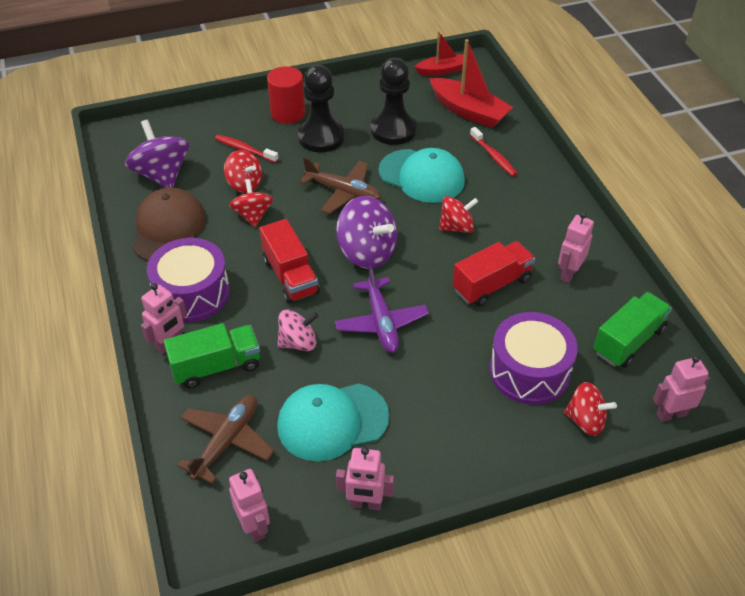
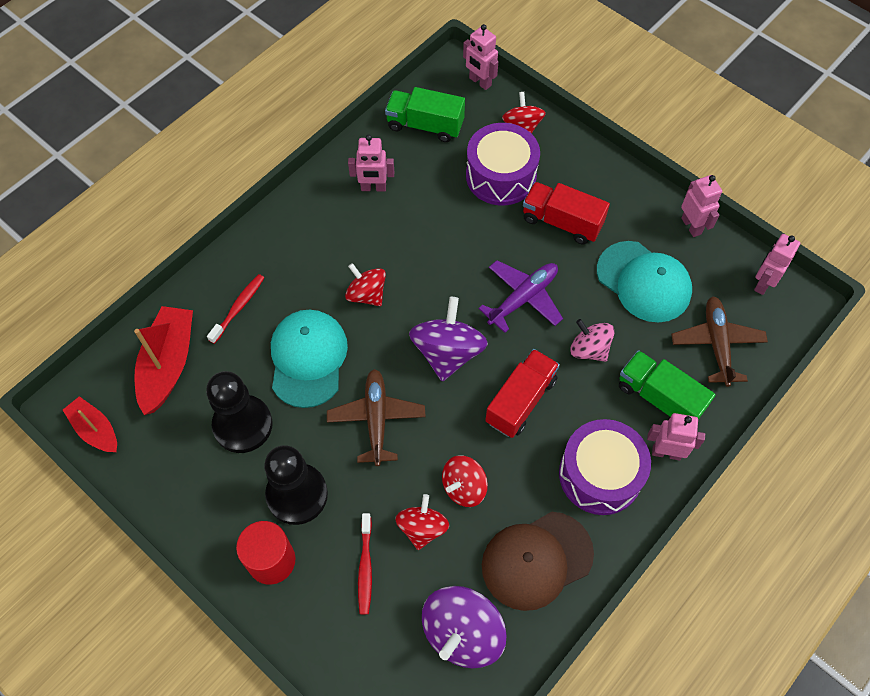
camera: 120 degrees left, 15 degrees up
(227, 441) = (716, 344): brown plane -> brown plane turned 90 degrees clockwise
(492, 285) = (424, 237): red truck -> red truck (562, 222)

